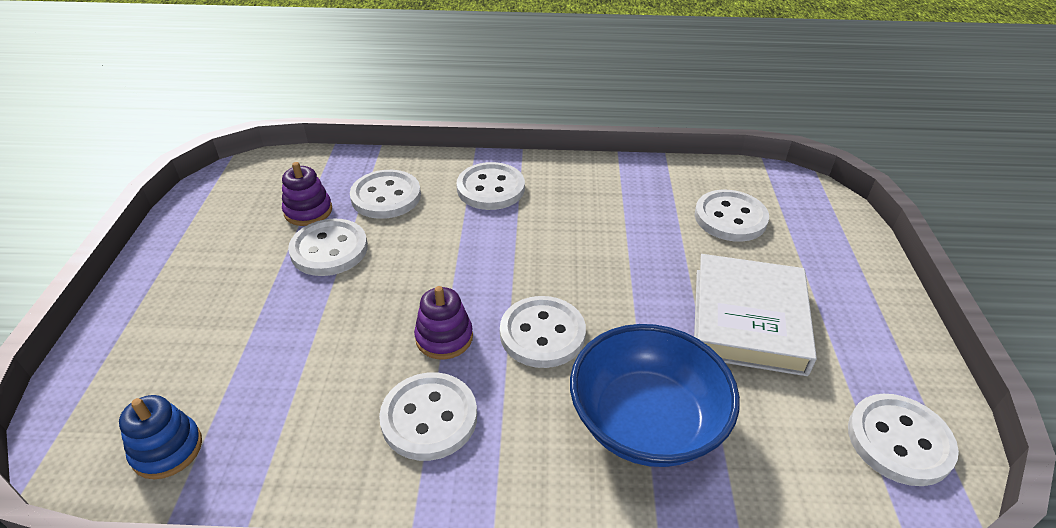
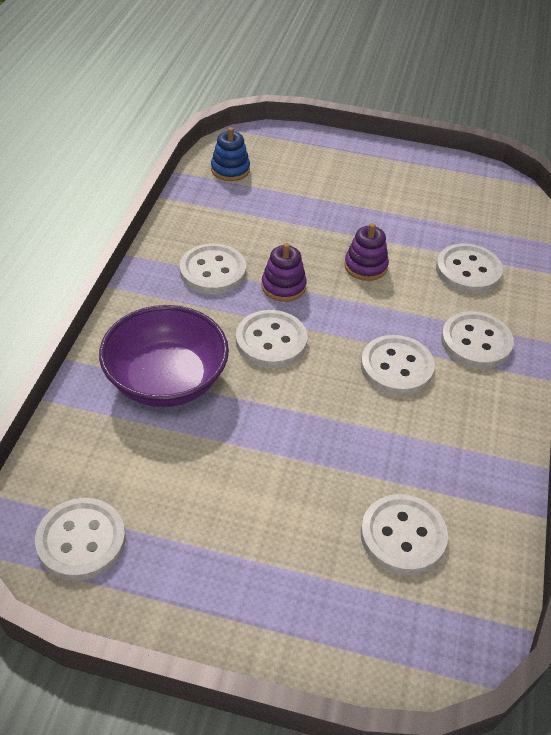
camera: 100 degrees right, 5 degrees up
(308, 211) = (450, 225): purple stacking toy -> purple stacking toy (365, 266)
(329, 249) = (398, 235): white button -> white button (396, 367)
(646, 421) = (166, 380): blue bowl -> purple bowl
(748, 320) = (246, 488): white book -> none

